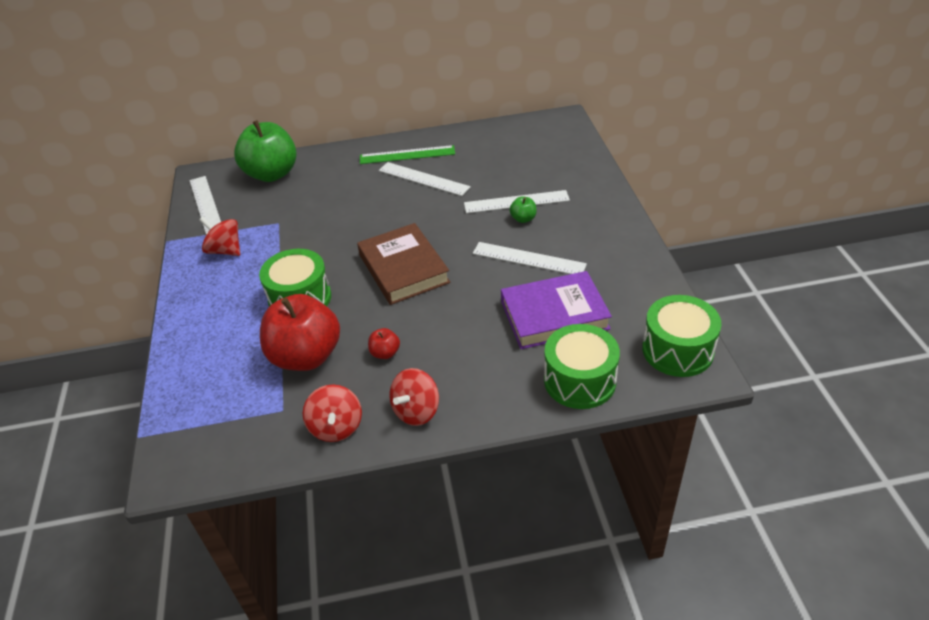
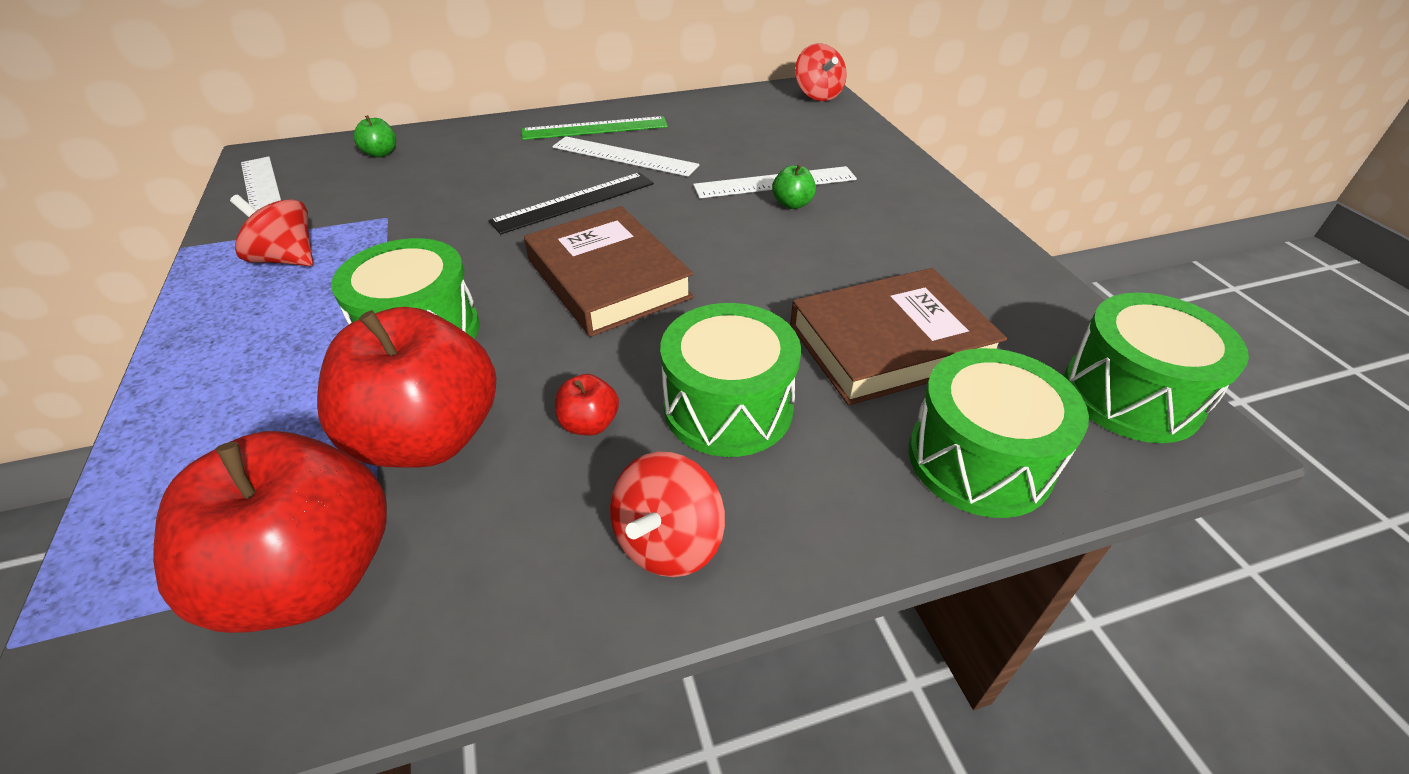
camera: 10 degrees left, 0 degrees up
(257, 416) = (311, 576): none -> red apple
(272, 174) = (381, 153): green apple -> green apple, size x0.41
(336, 427) = (494, 591): red spinning top -> red spinning top (818, 95)
(389, 214) = (574, 202): none -> black ruler
(457, 347) = (728, 407): none -> green drum
(528, 259) = (818, 258): white ruler -> none
(554, 315) = (889, 343): purple book -> brown book

